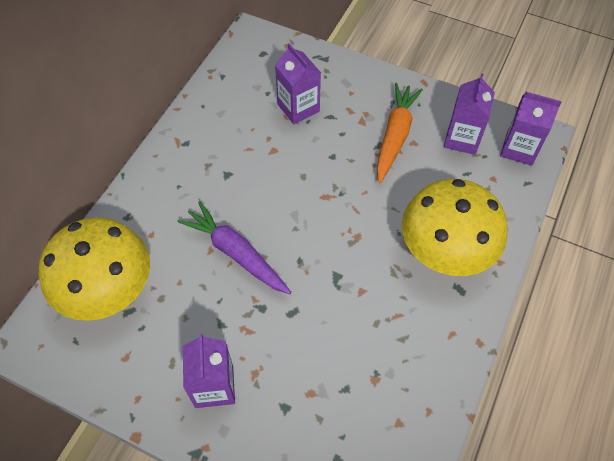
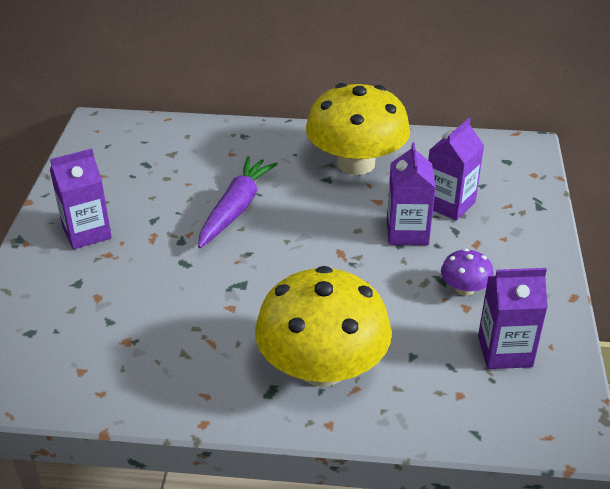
camera: 70 degrees right, 20 degrees down
(107, 288) = (164, 146): yellow mushroom -> yellow mushroom (356, 163)
(395, 136) = (464, 289): orange carrot -> purple mushroom
(519, 149) = (530, 414): purple carton -> purple carton (407, 232)

